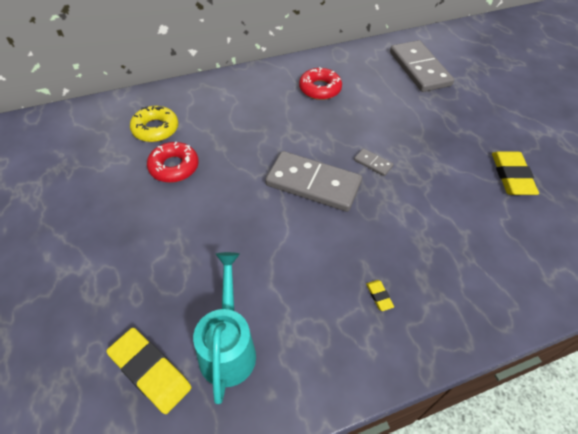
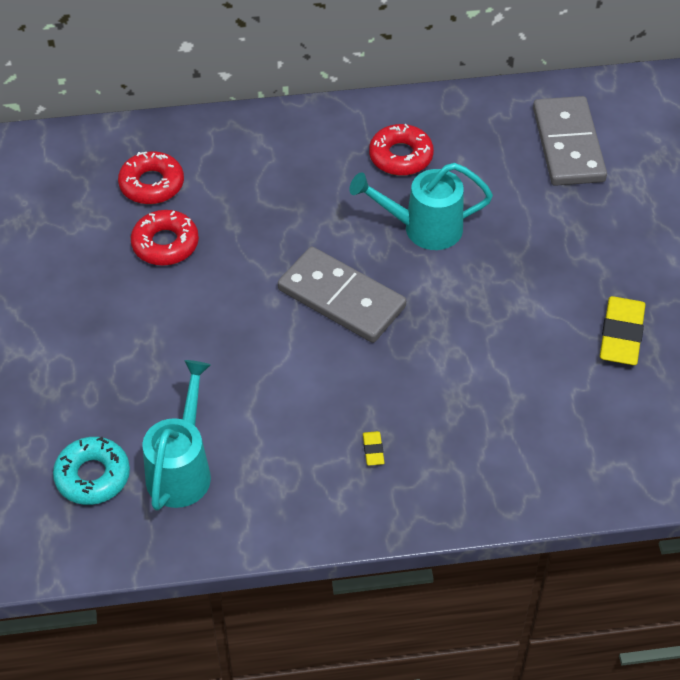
camera: 15 degrees right, 0 degrees up
(150, 371) = (92, 476): yellow eraser -> turquoise donut
(155, 129) = (152, 184): yellow donut -> red donut
(352, 129) = (423, 228): none -> turquoise watering can
(373, 163) = (433, 284): grey domino -> none

